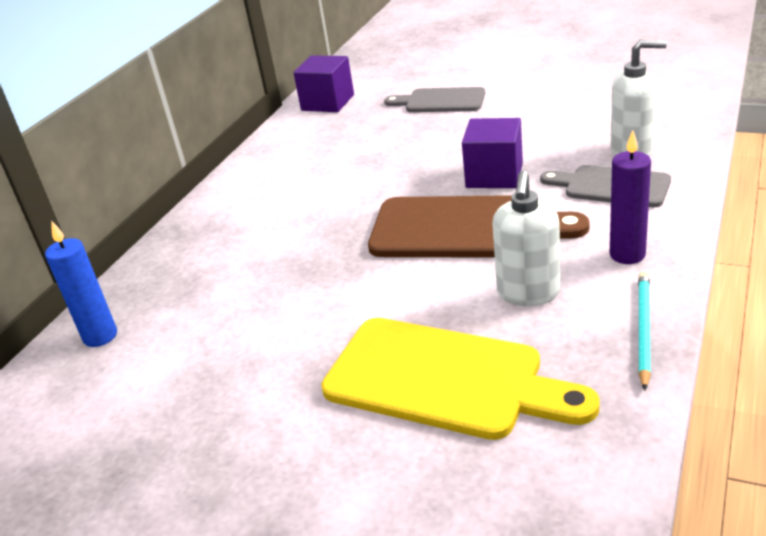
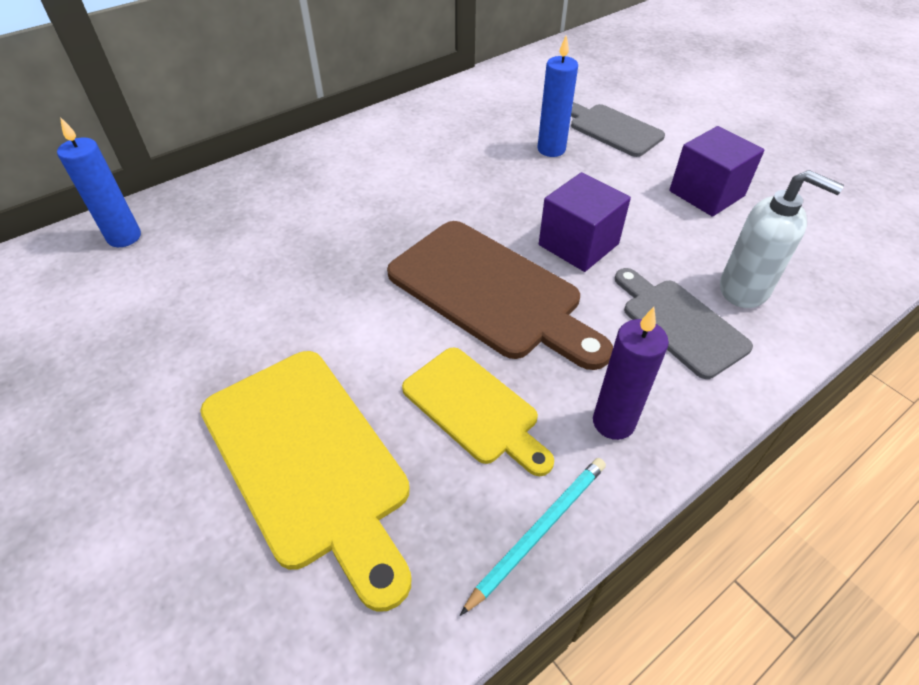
camera: 25 degrees right, 15 degrees up
(327, 102) = (512, 82): purple cube -> purple cube (706, 193)
(409, 130) = (551, 149): none -> blue candle
(528, 293) = (474, 408): white soap dispenser -> yellow cutting board

